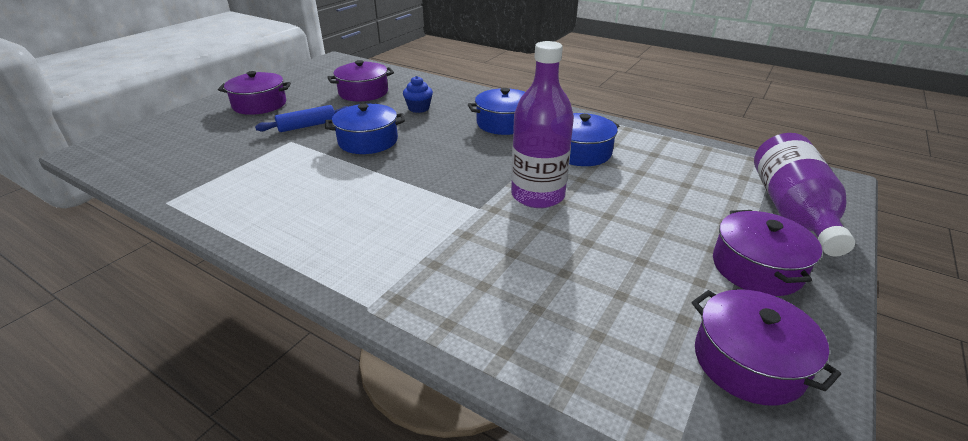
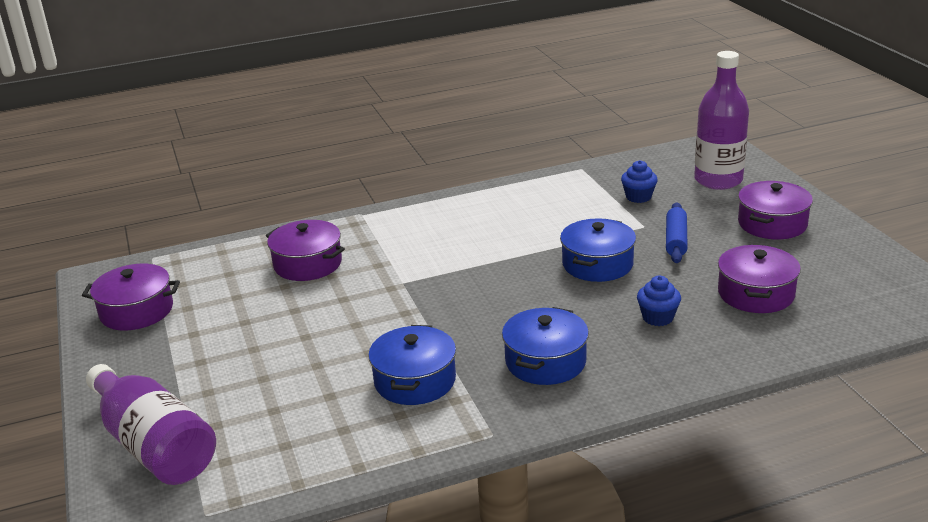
camera: 130 degrees right, 5 degrees down
(231, 157) = (638, 197): none -> blue cupcake
(537, 195) = (380, 317): purple bottle -> purple bottle (718, 180)
(756, 268) = (159, 369): purple pot -> purple pot (308, 264)

